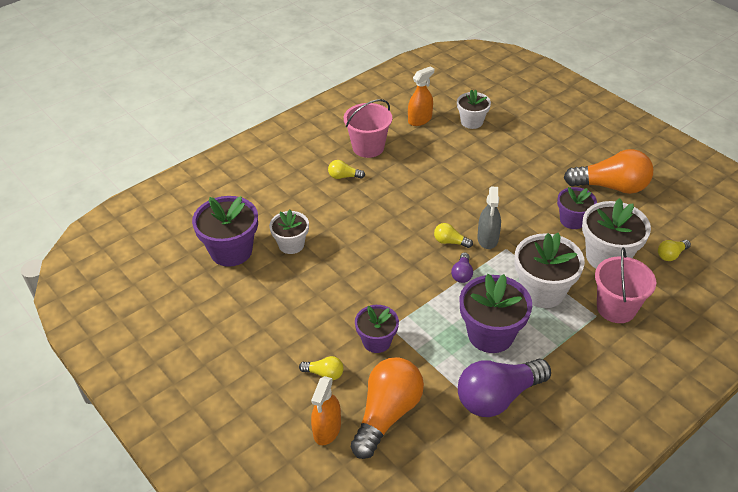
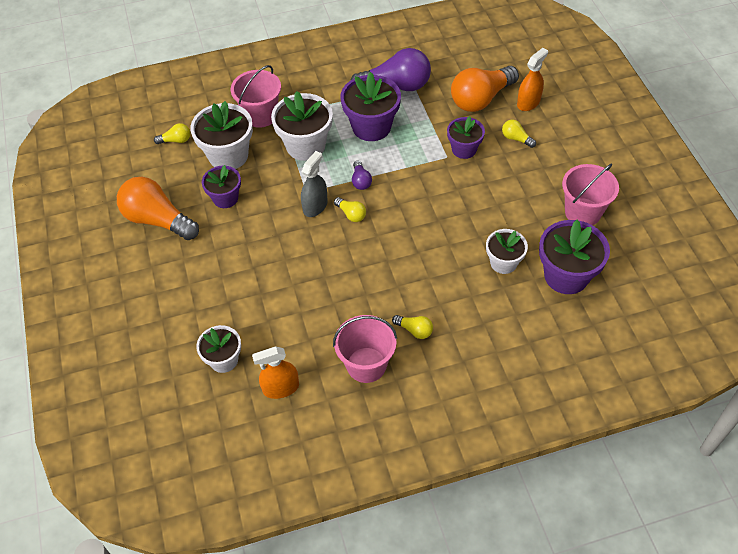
camera: 155 degrees left, 10 degrees up
(228, 313) = (582, 212): none -> pink bucket
(462, 274) = (361, 181): purple light bulb -> purple light bulb turned 135 degrees clockwise

